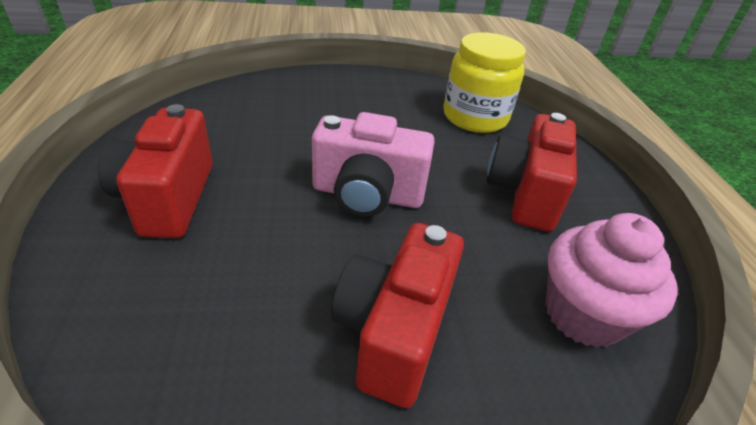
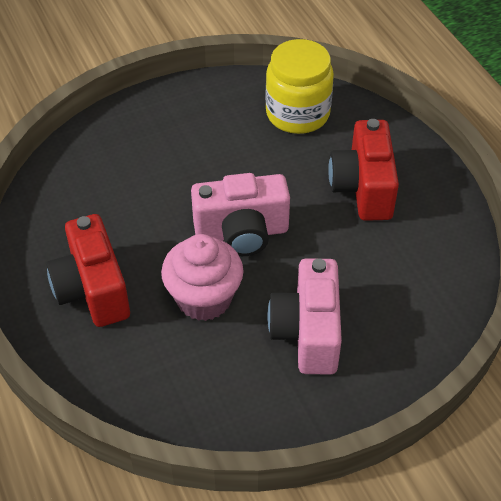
camera: 15 degrees left, 10 degrees up
(394, 332) = (307, 333): red camera -> pink camera
(583, 314) = (425, 278): pink cupcake -> pink cupcake (204, 298)

